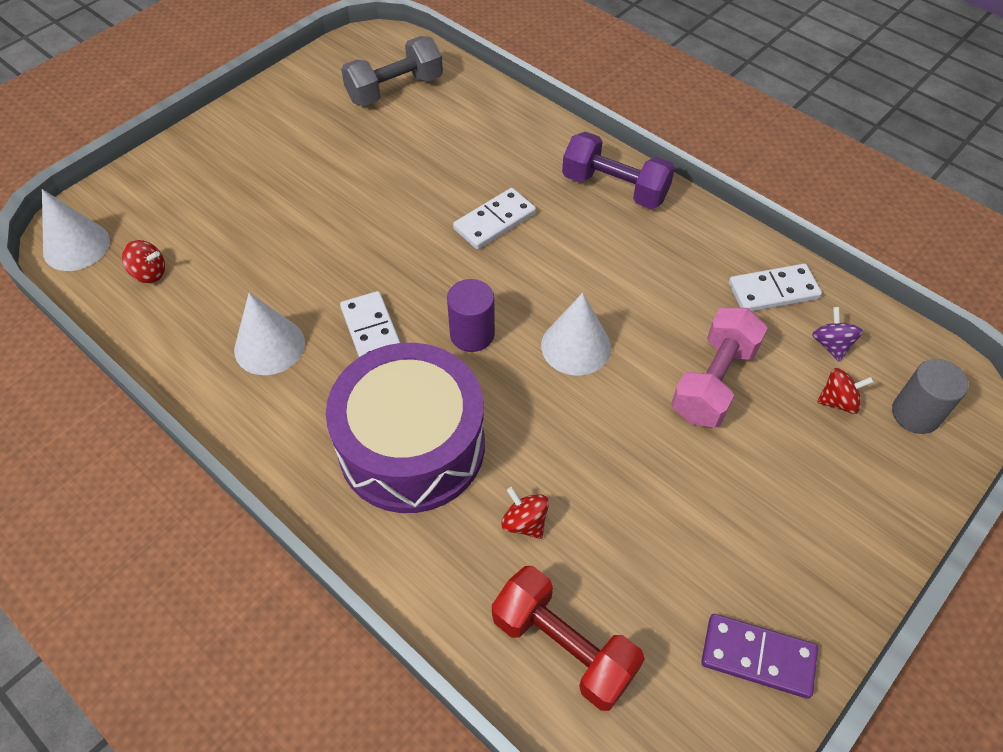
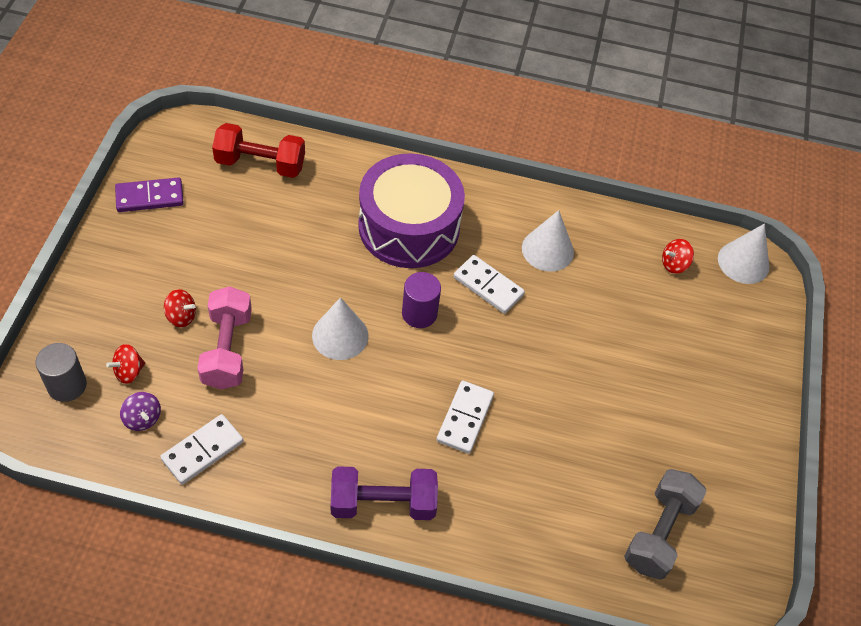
camera: 145 degrees right, 0 degrees up
(525, 522) = (314, 212): red spinning top -> red spinning top (181, 316)

